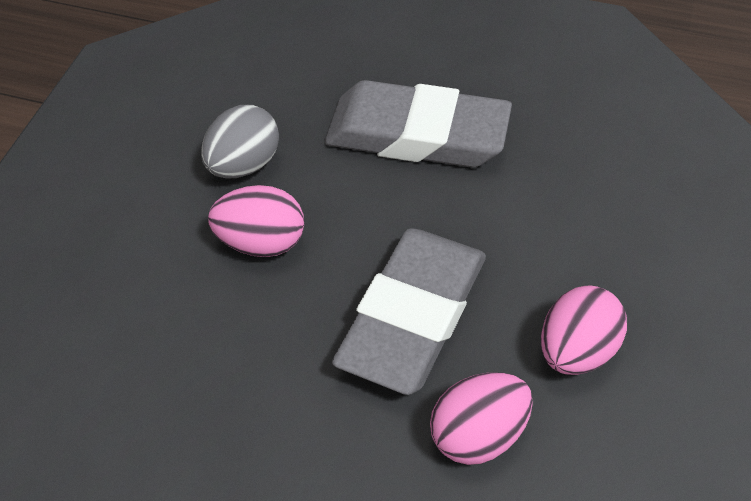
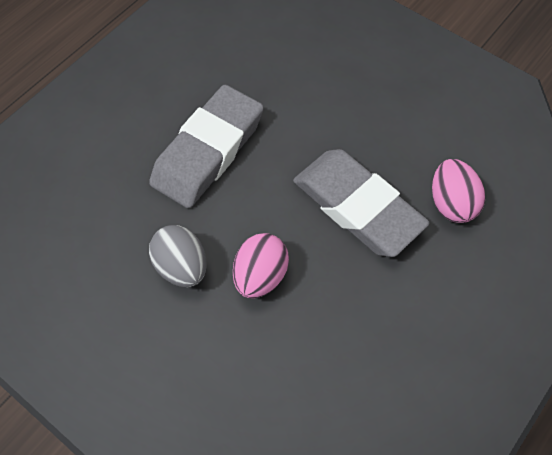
camera: 70 degrees left, 10 degrees up
(576, 351) = (413, 134): pink egg -> none

